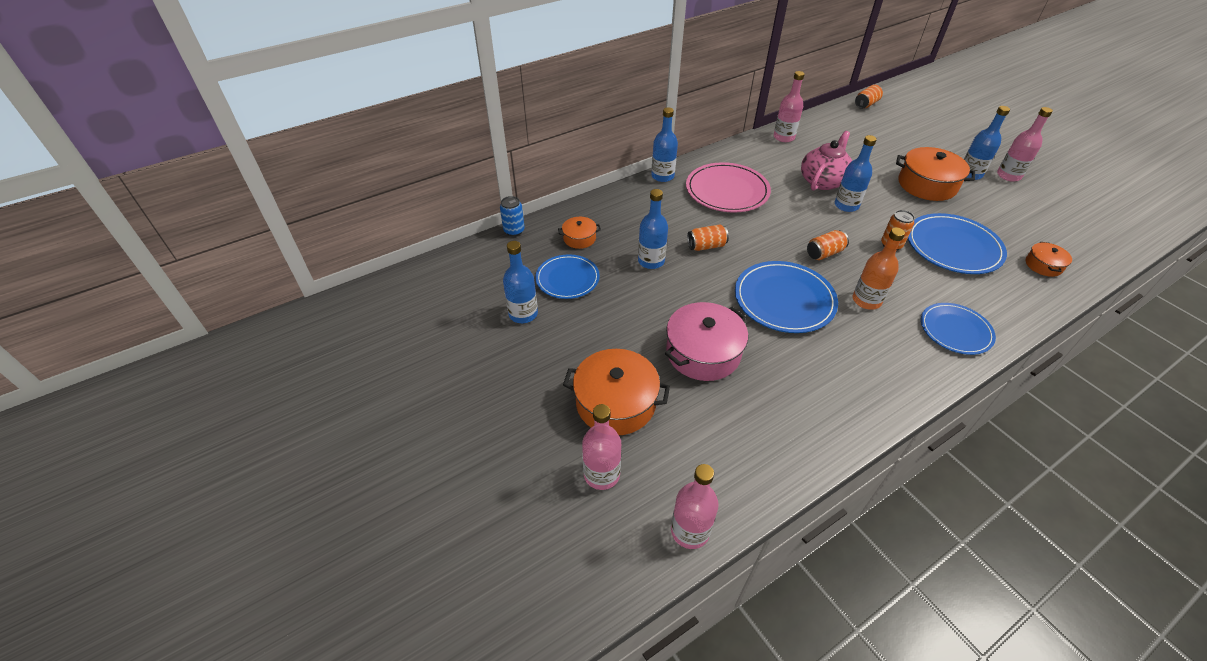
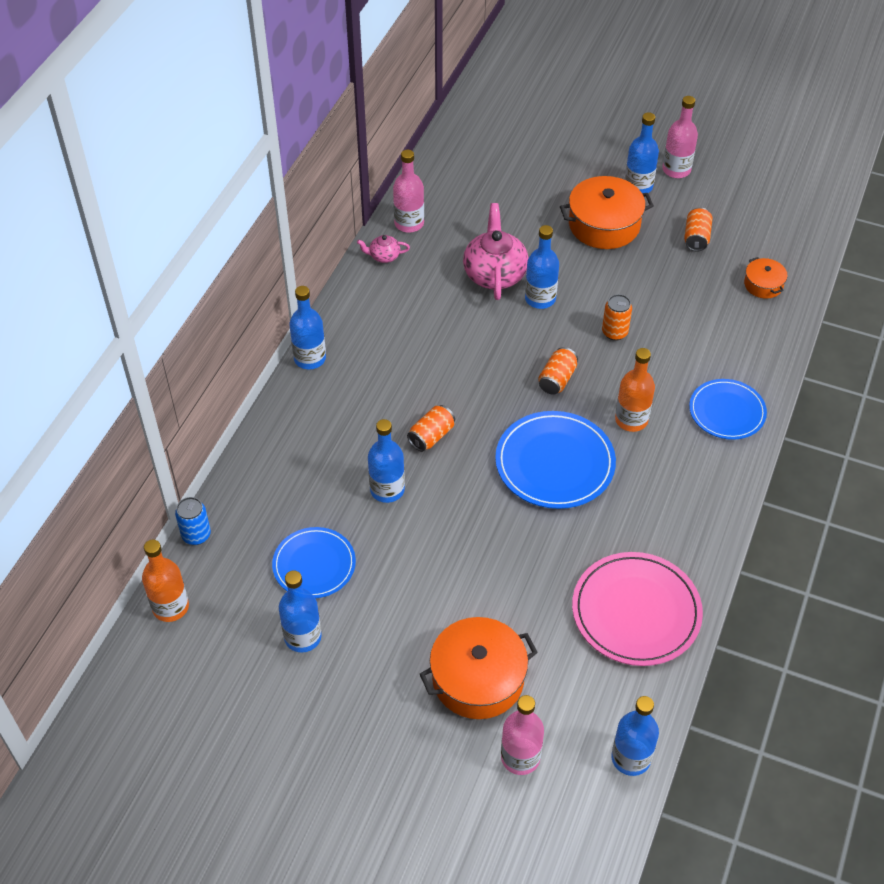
camera: 35 degrees left, 5 degrees up
(464, 259) = (170, 607): none -> orange bottle
(579, 238) = (283, 503): orange pot -> none
(690, 531) = (631, 758): pink bottle -> blue bottle
(703, 352) = (519, 572): pink pot -> none
(727, 191) = (400, 343): pink plate -> pink plate (636, 611)
(753, 146) = (384, 256): none -> pink teapot
(866, 104) = (469, 120): orange can -> orange can (696, 238)
(953, 247) = (673, 303): blue plate -> none

